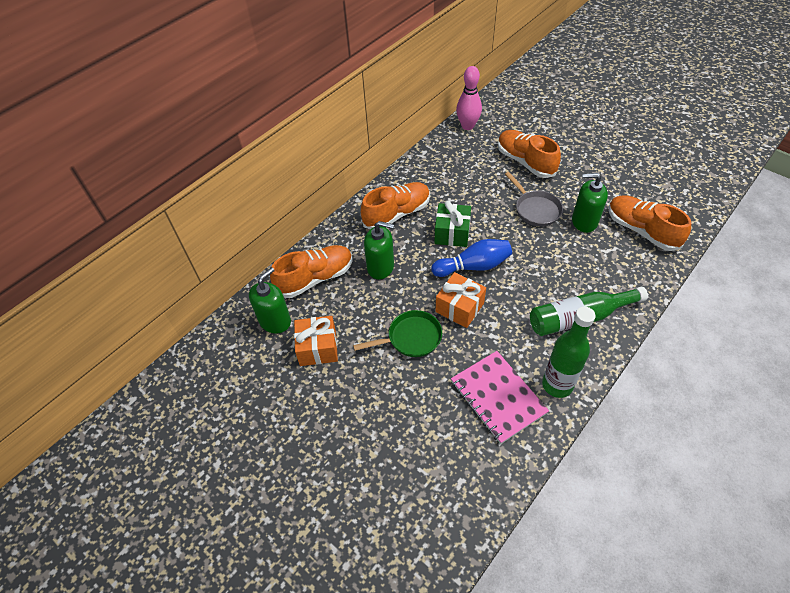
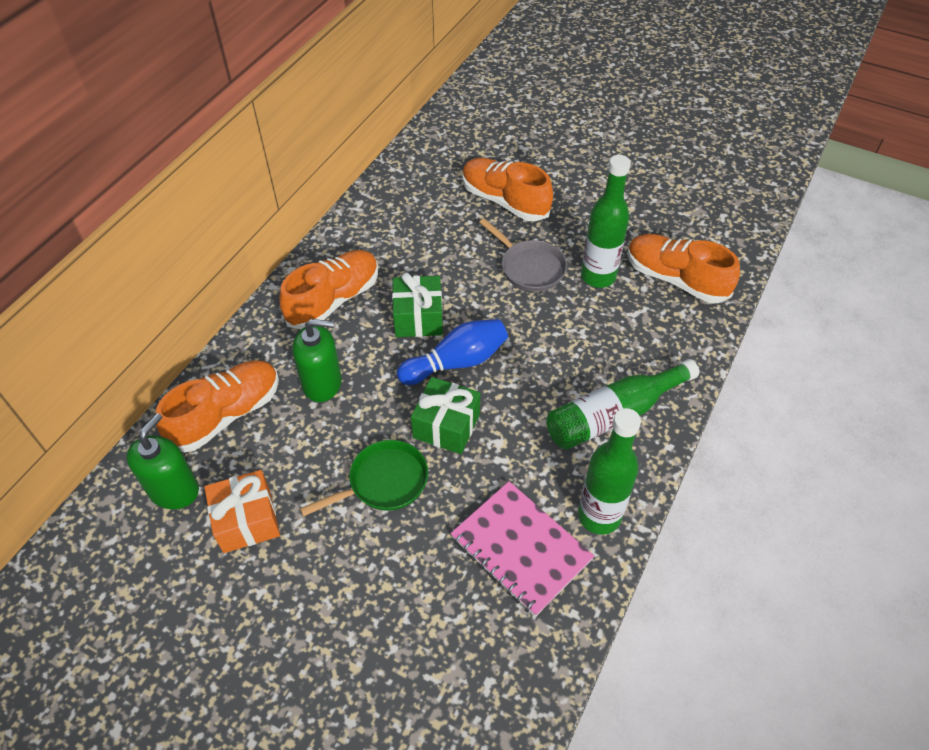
camera: 15 degrees left, 0 degrees up
(459, 307) = (446, 426): orange gift -> green gift
(467, 126) = (415, 158): pink bowling pin -> none
(584, 221) = (598, 276): green soap dispenser -> green bottle

